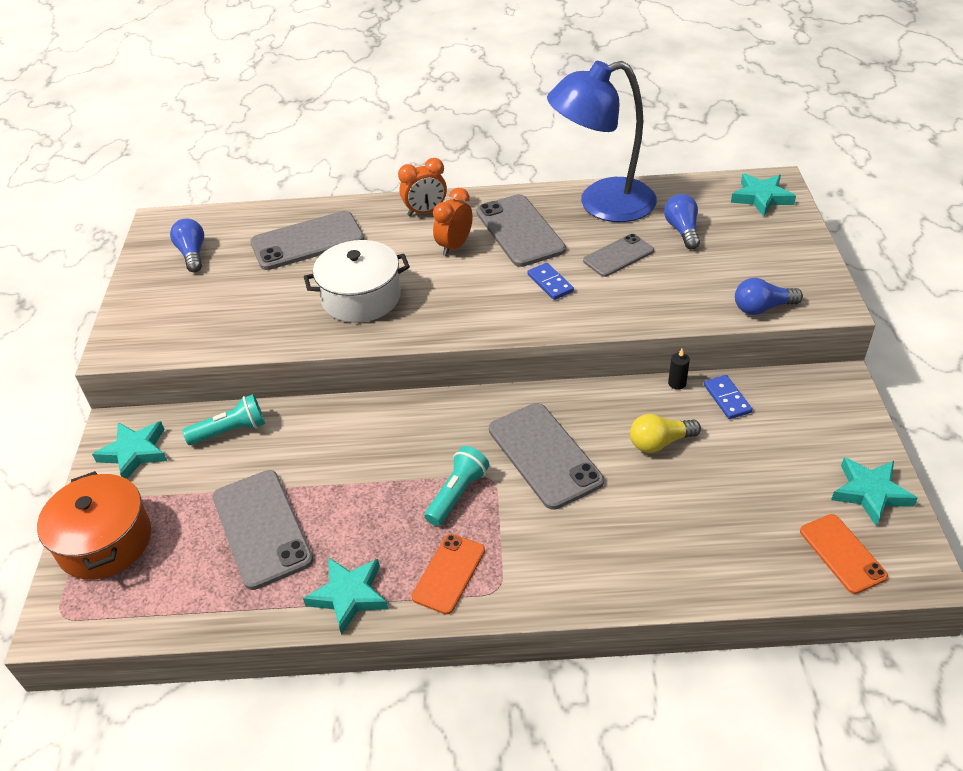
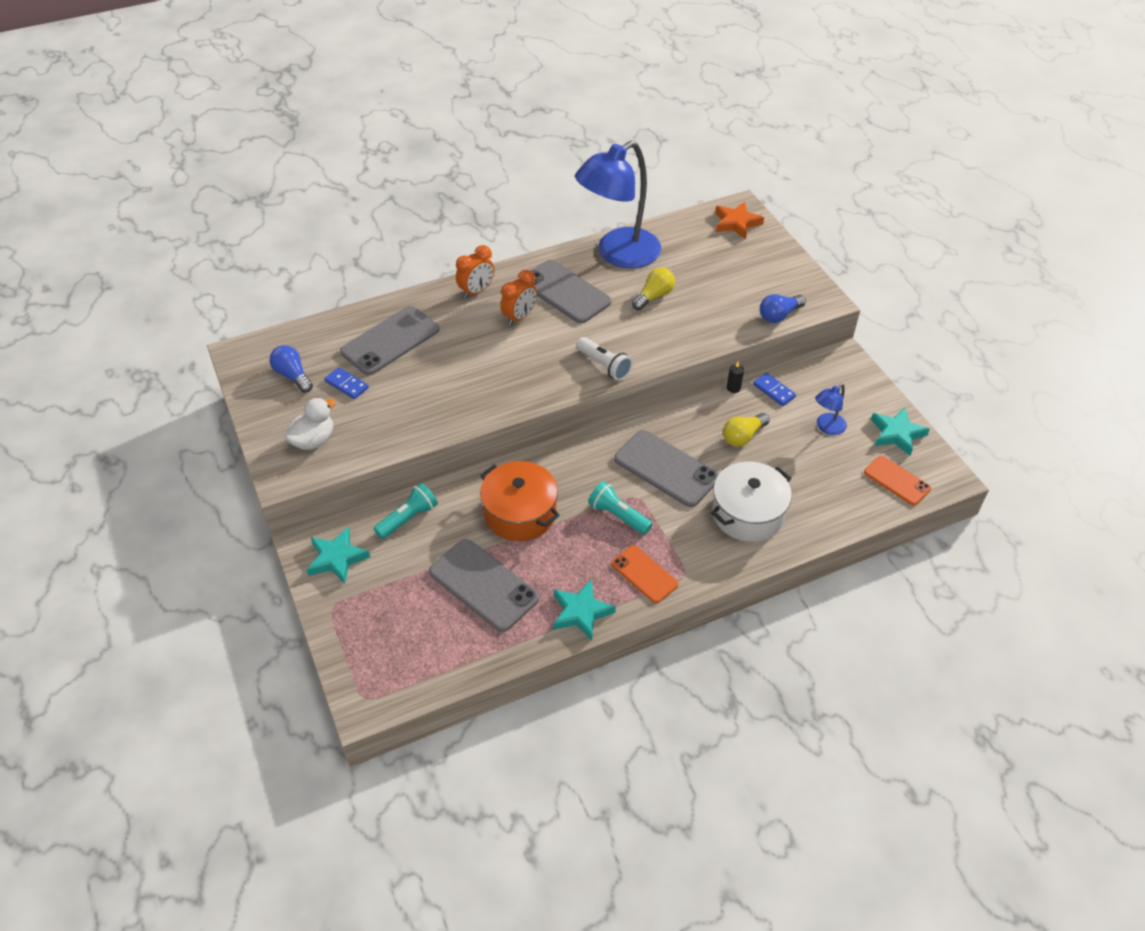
camera: 25 degrees left, 5 degrees up
(105, 541) = (361, 633): orange pot -> orange pot (520, 513)
(168, 321) = (313, 440): none -> white duck
(361, 297) = (469, 380): white pot -> white pot (748, 513)
(449, 573) = (644, 574): orange phone -> orange phone turned 45 degrees counterclockwise
(454, 246) = (519, 317): orange clock -> orange clock turned 150 degrees counterclockwise
(457, 494) = (618, 515): turquoise flashlight -> turquoise flashlight turned 60 degrees counterclockwise
(517, 317) = (604, 365): none -> white flashlight
(550, 283) = (614, 332): blue domino -> blue domino (347, 384)
(618, 256) = (654, 296): grey phone -> yellow light bulb
(682, 230) = (691, 264): blue light bulb -> none
(761, 197) = (736, 223): turquoise star -> orange star
(775, 460) = (827, 427): none -> blue lamp

